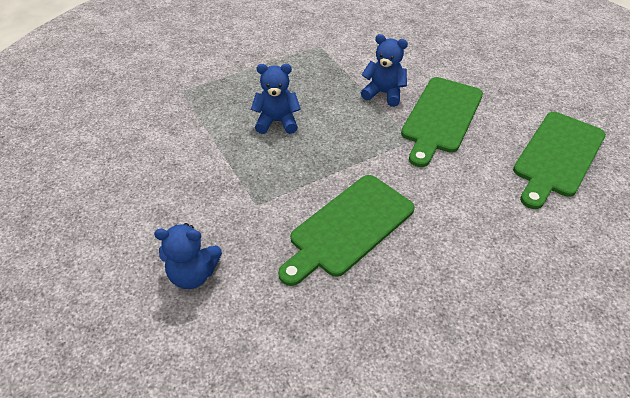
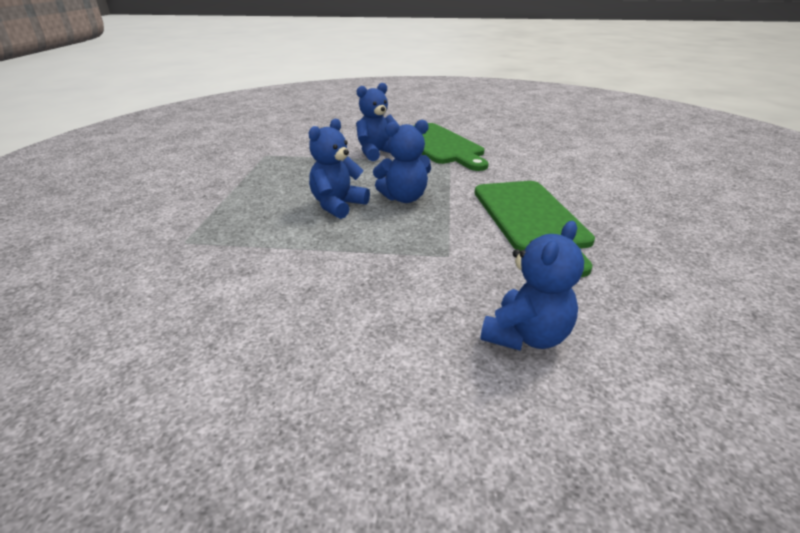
camera: 55 degrees left, 15 degrees down
(318, 146) = (404, 198): none -> blue teddy bear
(557, 156) = (527, 130): green cutting board -> none

